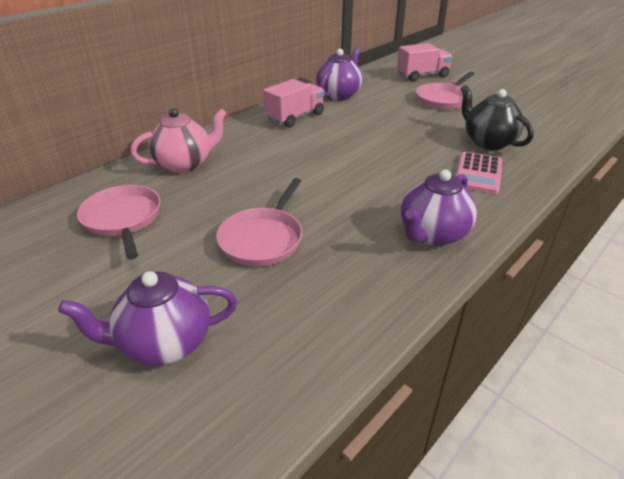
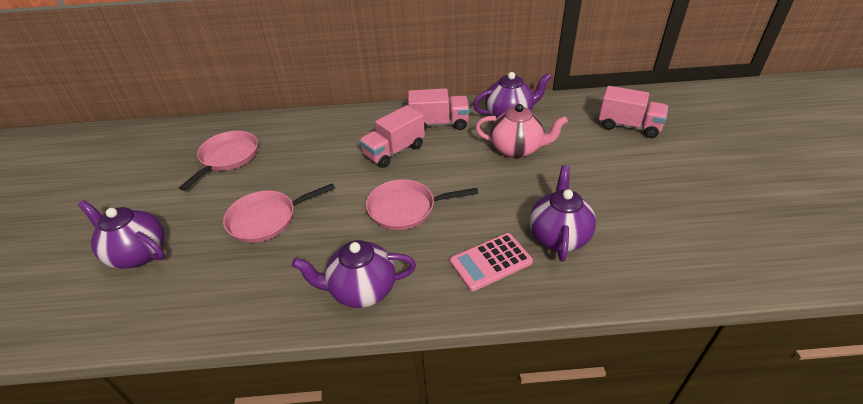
camera: 45 degrees right, 5 degrees up
(185, 164) = (311, 131): pink teapot -> pink teapot (517, 149)
(291, 146) = (394, 151): none -> pink truck
(443, 99) = (601, 165): pink pan -> pink pan (406, 208)
(488, 142) = (558, 236): black teapot -> purple teapot

